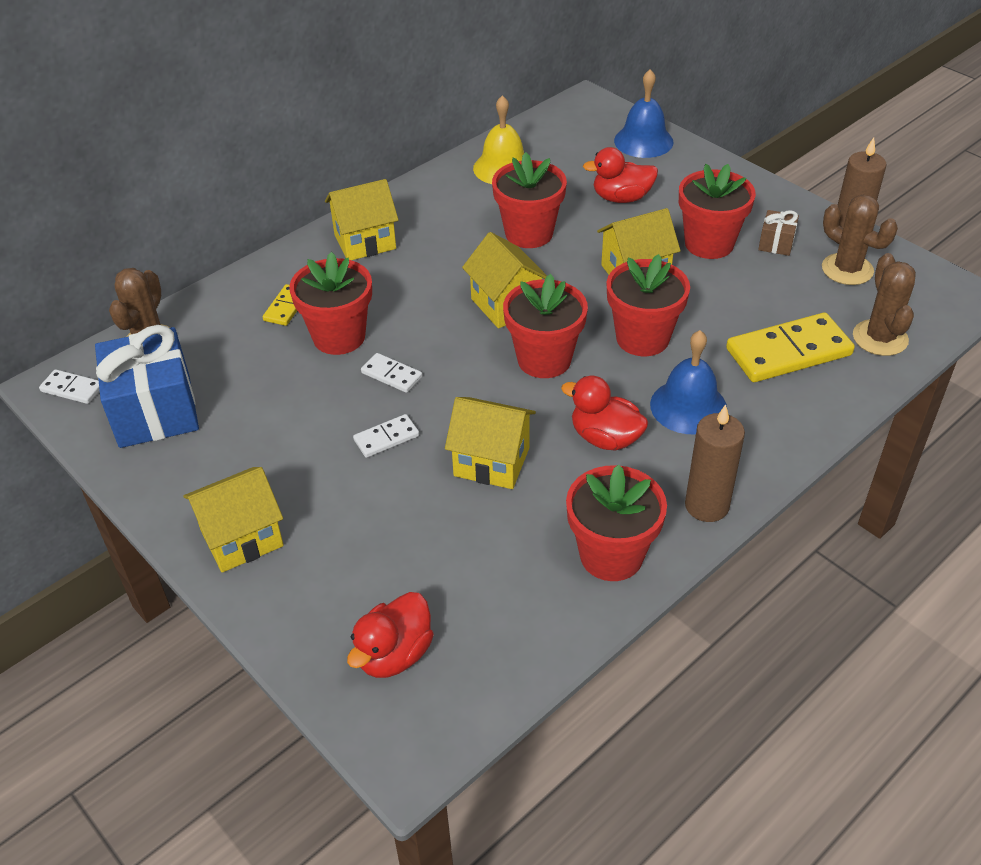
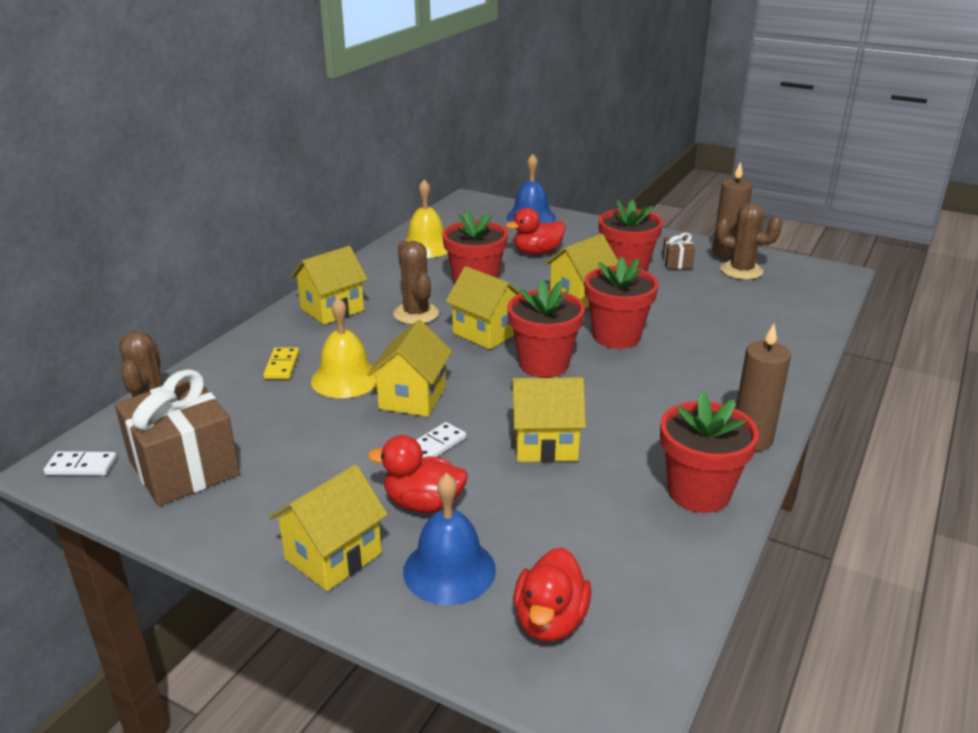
camera: 20 degrees left, 15 degrees down
(155, 411) = (184, 468): blue gift -> brown gift
(339, 337) = (345, 379): red flower pot -> yellow bell
(391, 375) = (412, 398): white domino -> yellow house
(605, 438) = (633, 408): red duck -> red duck (423, 503)
(688, 406) = (686, 374): blue bell -> blue bell (449, 570)
(788, 352) = (737, 326): yellow domino -> none
(880, 338) = (798, 307): brown cactus -> brown cactus (416, 314)

